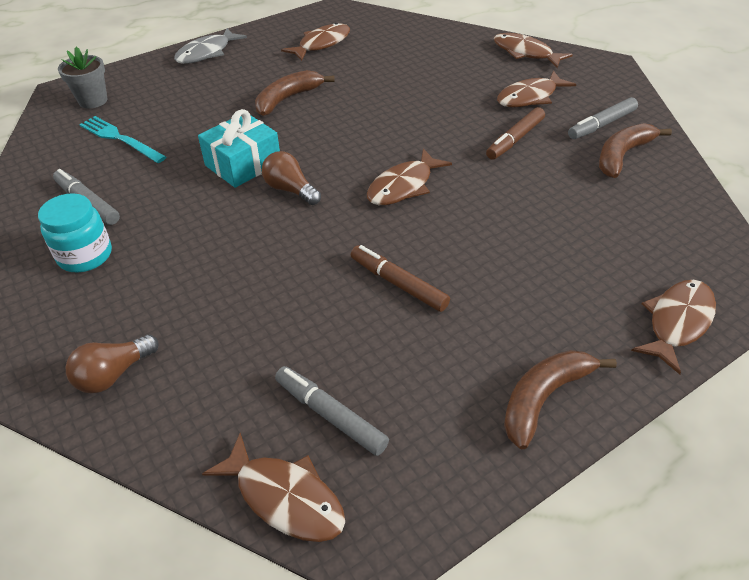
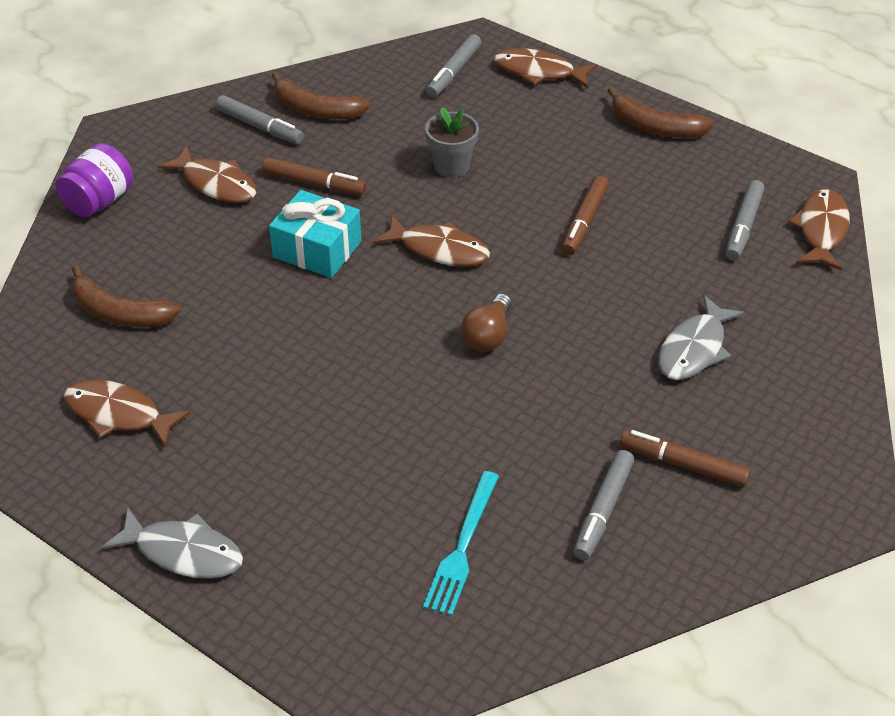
camera: 110 degrees left, 0 degrees up
(85, 256) = (683, 465): turquoise jar -> brown marker
(93, 101) = (380, 637): grey flower pot -> grey flower pot (451, 166)
(113, 374) = (798, 367): brown light bulb -> none
(191, 305) = (694, 349): none -> grey fish
(243, 164) = (460, 393): turquoise gift -> turquoise gift (317, 249)
(287, 99) = (294, 401): brown banana -> brown banana (119, 313)
(525, 53) = (99, 201): brown fish -> purple jar
(679, 253) = (454, 72): none -> grey marker

